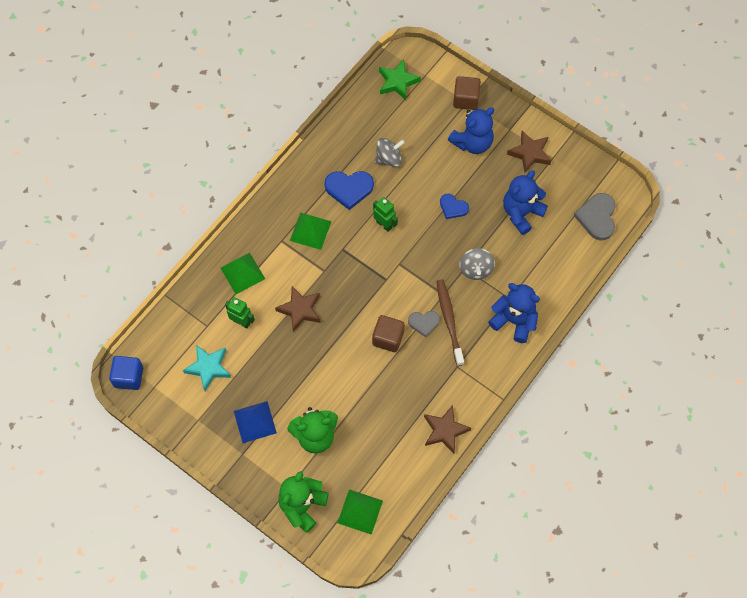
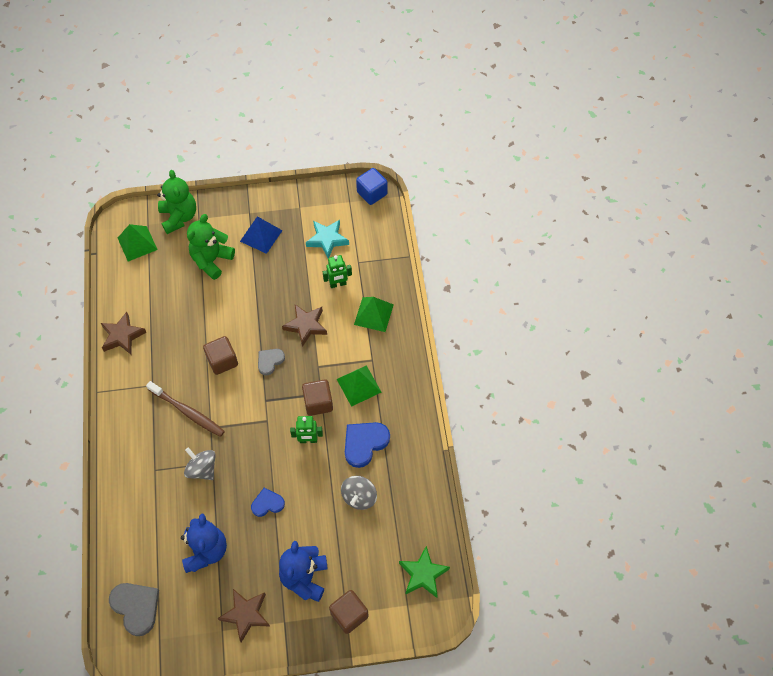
camera: 135 degrees right, 5 degrees down
(351, 244) = (318, 403): none -> brown cube
(424, 323) = (206, 394): grey heart -> grey heart (270, 361)
(514, 321) = (136, 455): blue teddy bear -> none

